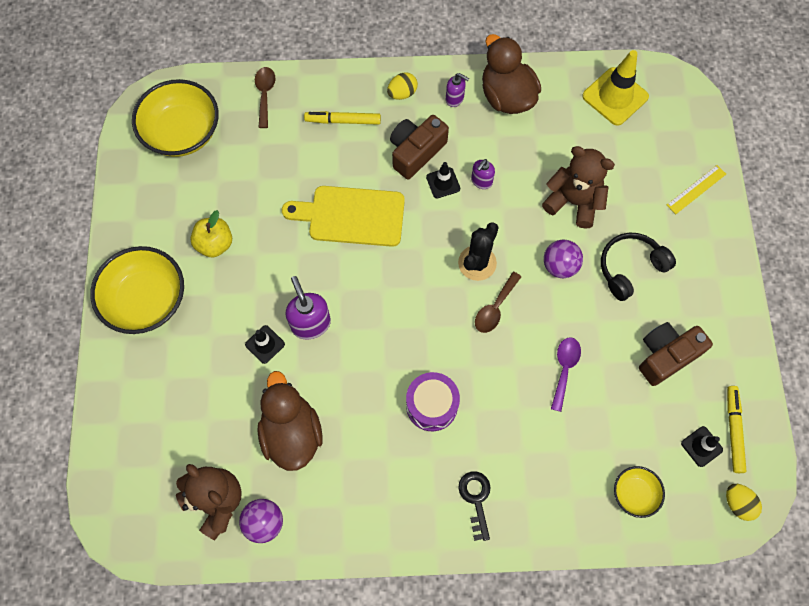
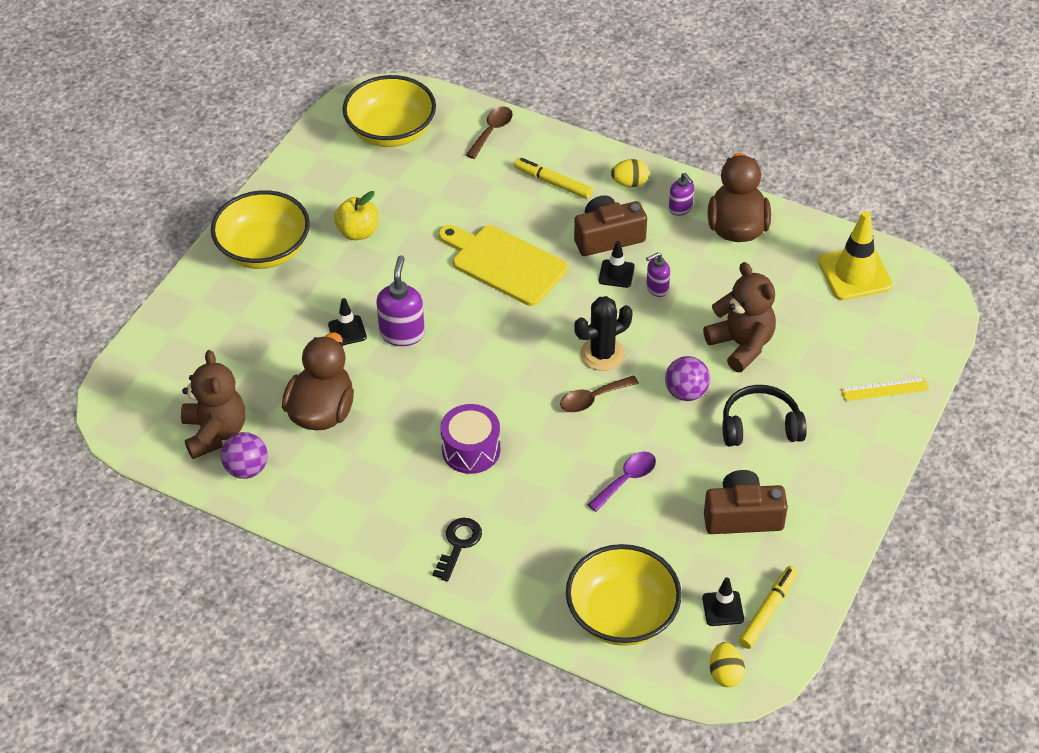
camera: 30 degrees right, 20 degrees down
(634, 493) = (622, 614): yellow bowl -> yellow bowl, size x1.95

